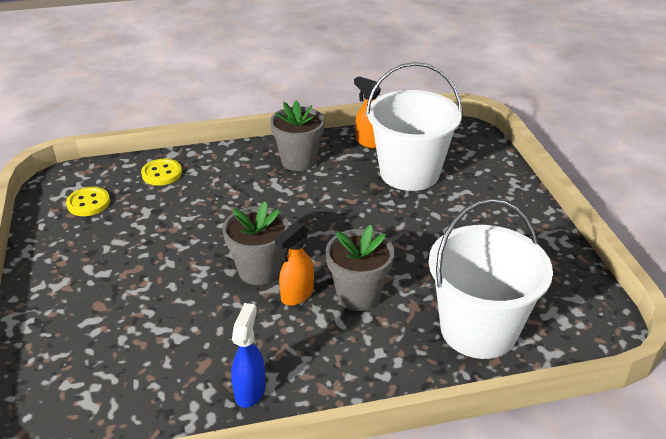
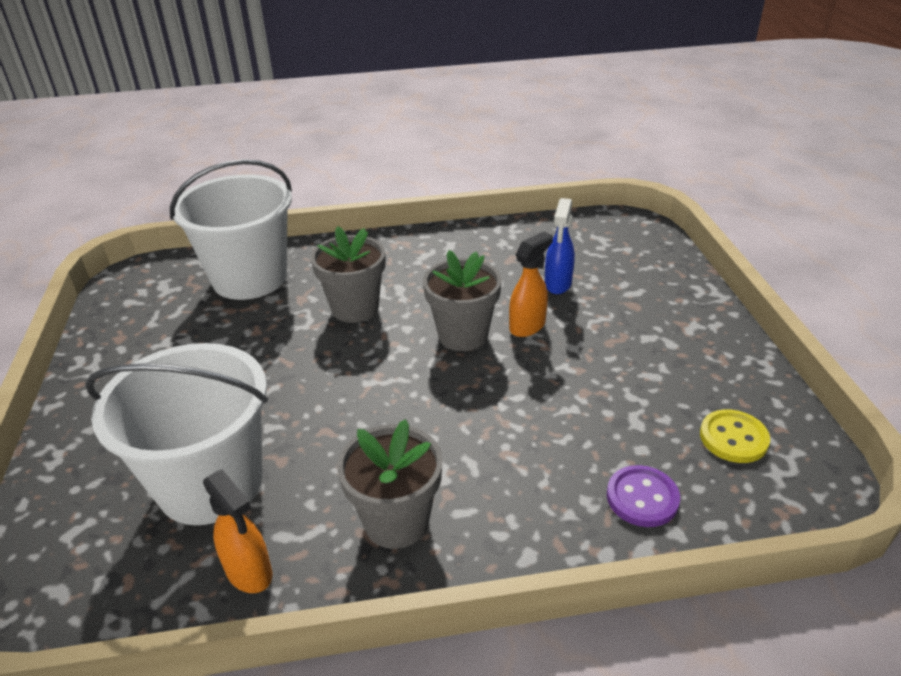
camera: 175 degrees left, 0 degrees up
(162, 173) = (642, 498): yellow button -> purple button
(250, 390) = (467, 243): blue spray bottle -> blue spray bottle (558, 284)
(297, 295) = (421, 310): orange spray bottle -> orange spray bottle (528, 326)

